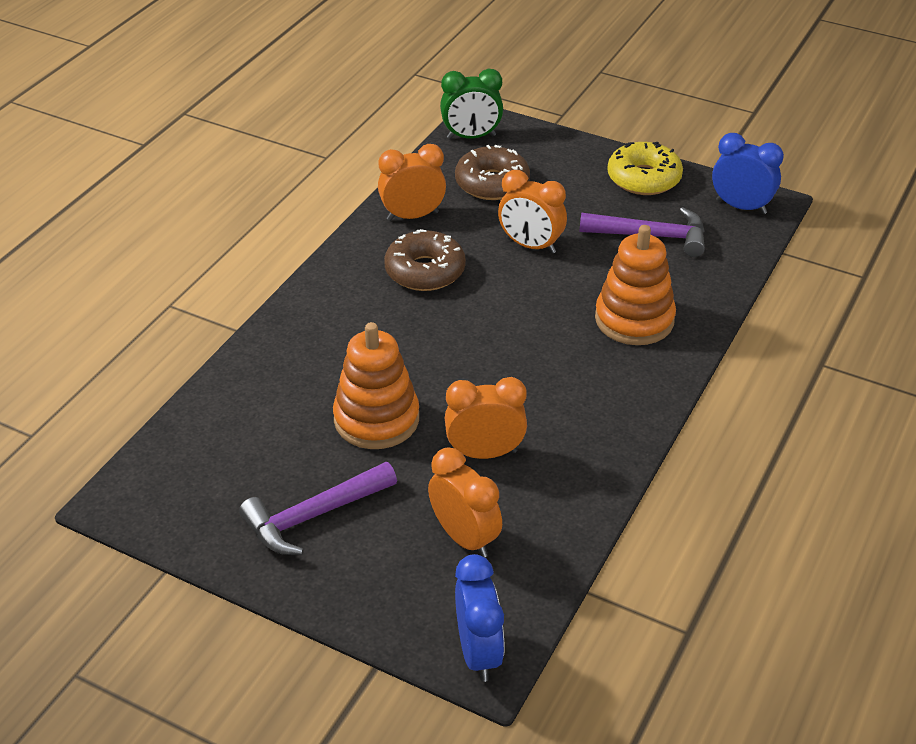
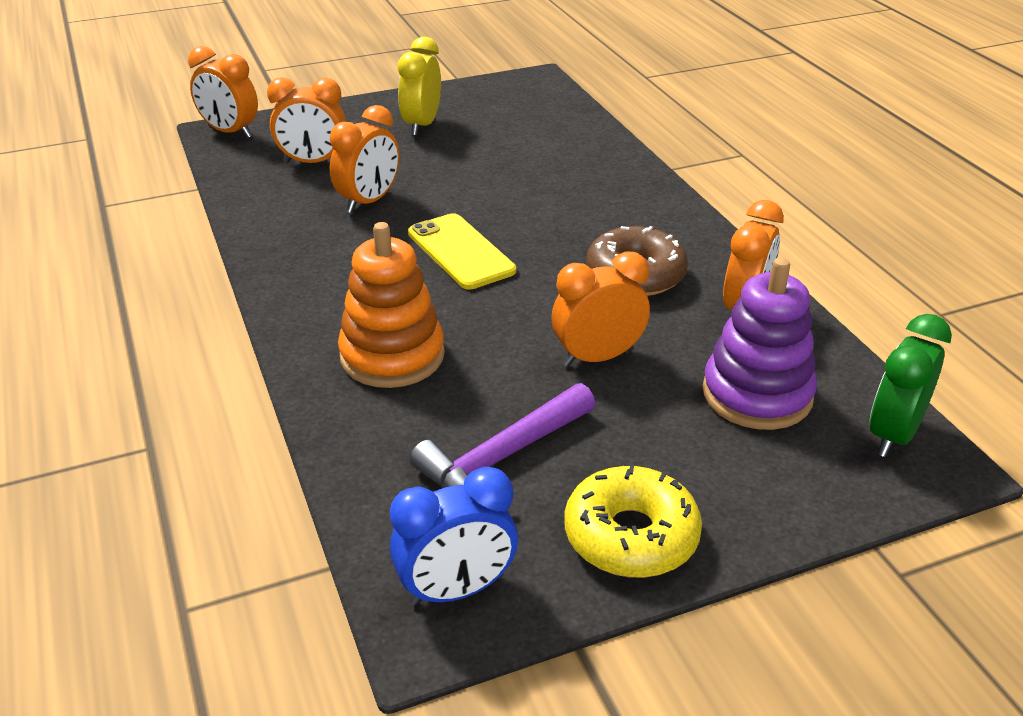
camera: 130 degrees right, 5 degrees down
(313, 516) = (422, 125): purple hammer -> yellow clock
(376, 419) = (474, 177): orange stacking toy -> none
(478, 652) = (230, 132): blue clock -> orange clock
(492, 183) = (757, 394): brown donut -> purple stacking toy
(493, 360) = (460, 252): none -> yellow phone

